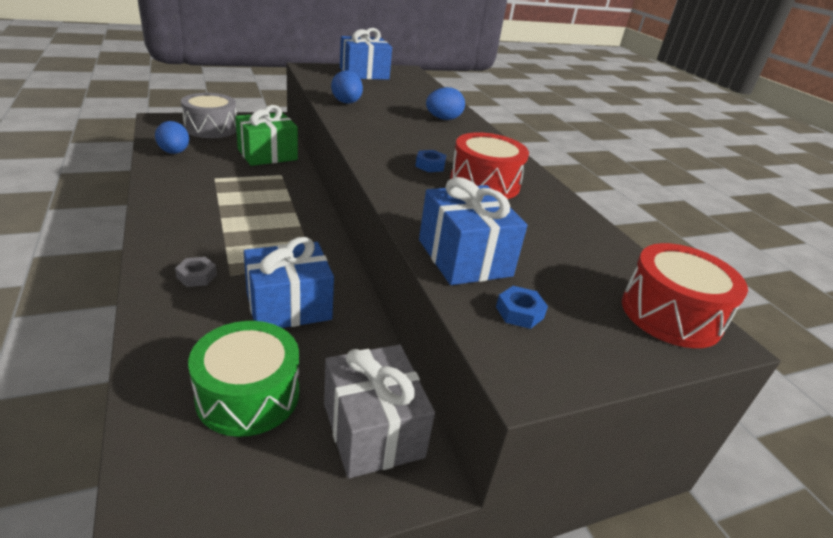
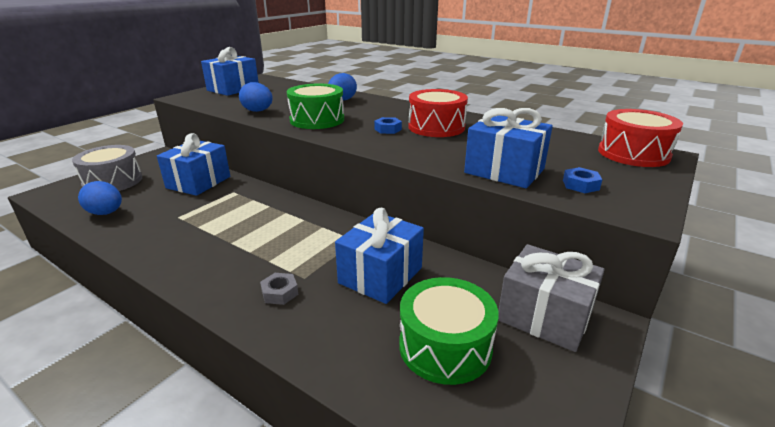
camera: 30 degrees left, 5 degrees down
(267, 155) = (198, 182): green gift -> blue gift
(381, 130) = (317, 120): none -> green drum

